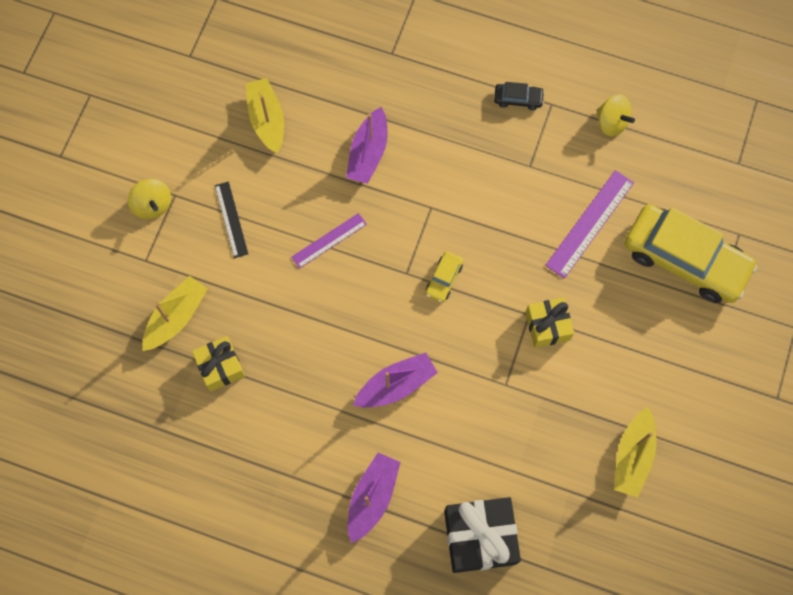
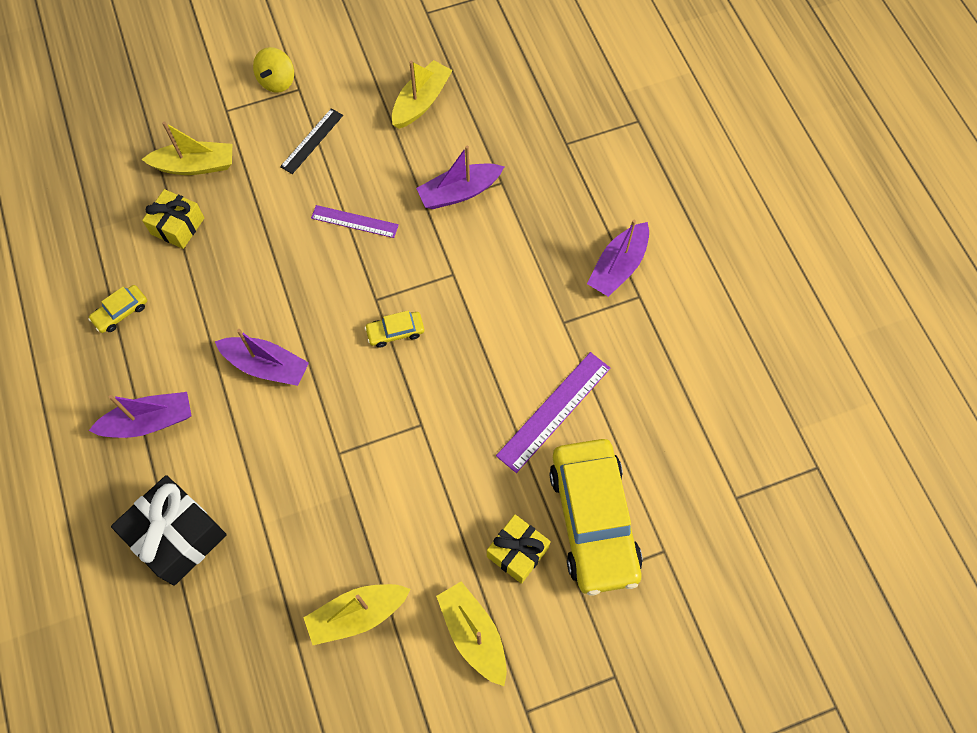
camera: 50 degrees right, 5 degrees down
(261, 458) = (121, 312): none -> yellow car
(518, 99) = (618, 267): black car -> purple boat
(547, 326) = (423, 448): yellow gift -> yellow gift (517, 552)
(589, 223) = (553, 411): purple ruler -> purple ruler turned 45 degrees counterclockwise
(611, 122) = (669, 358): yellow spinning top -> none
(703, 392) = (473, 634): none -> yellow boat

